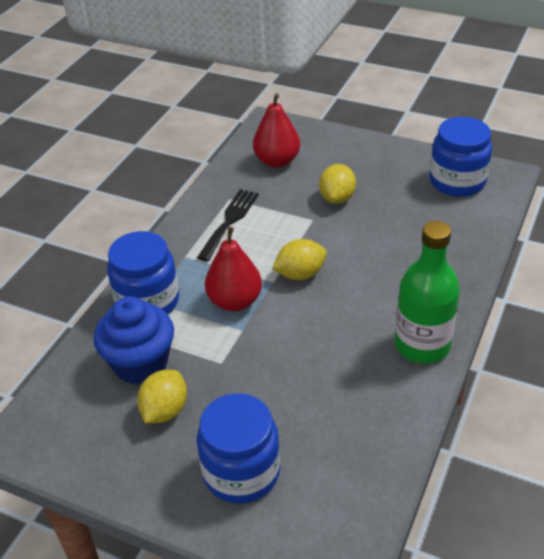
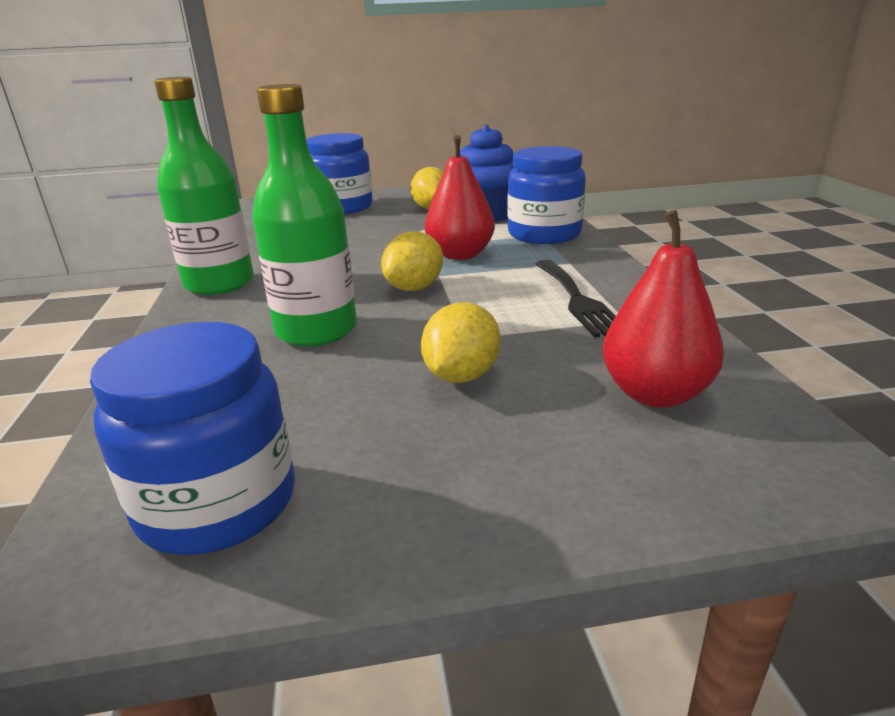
camera: 145 degrees right, 15 degrees down
(337, 198) = (461, 376): yellow lemon -> yellow lemon turned 45 degrees clockwise
(382, 258) = (316, 330): none -> green bottle

